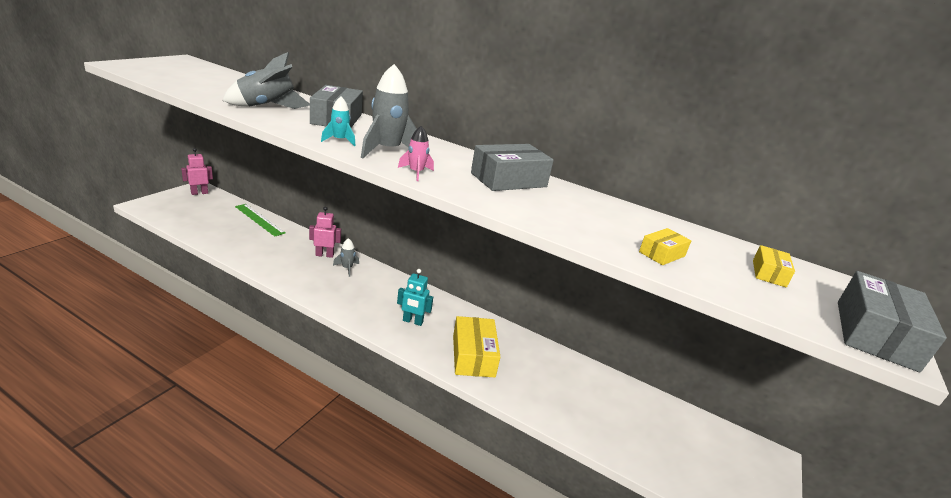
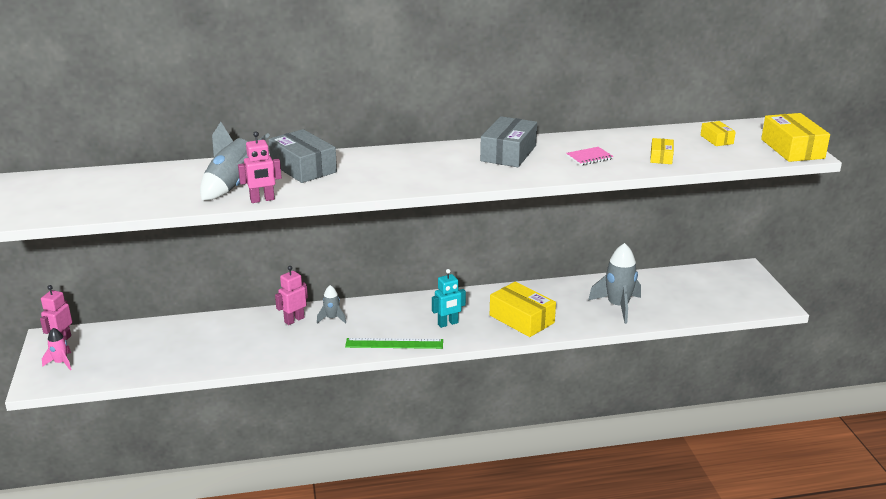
camera: 35 degrees left, 0 degrees up
(259, 119) = (262, 200): none -> pink robot
(259, 219) = (176, 327): green ruler -> green ruler (394, 343)
(339, 140) = (356, 184): turquoise rocket -> none
(387, 151) = (401, 174): grey rocket -> grey rocket (618, 306)
(416, 172) = (455, 180): pink rocket -> pink rocket (61, 363)
(579, 217) = (589, 157): none -> pink notebook
(874, 334) = (792, 149): grey box -> yellow box

